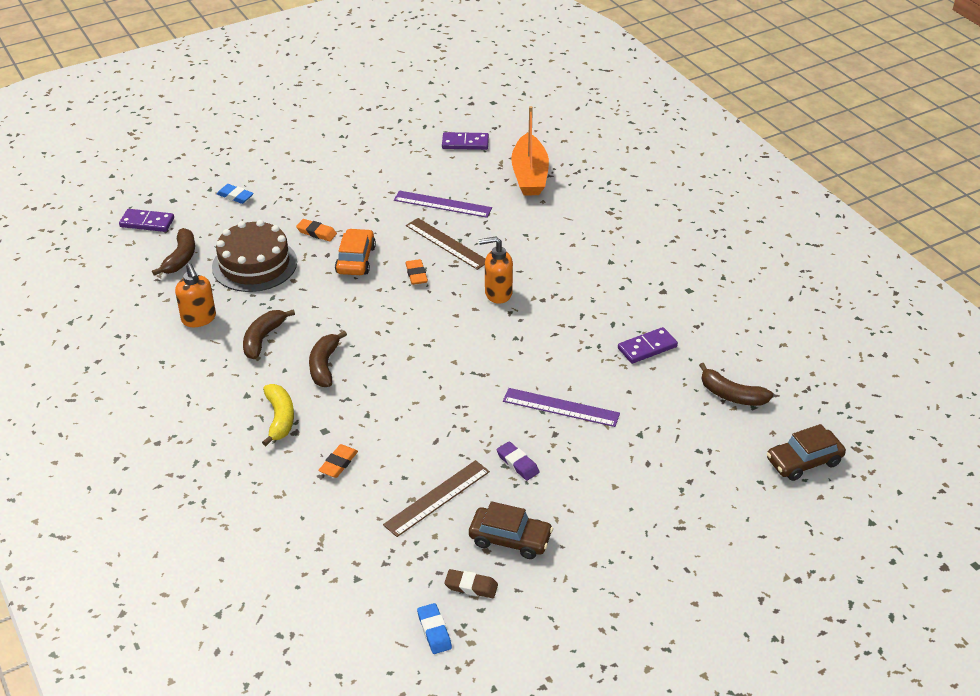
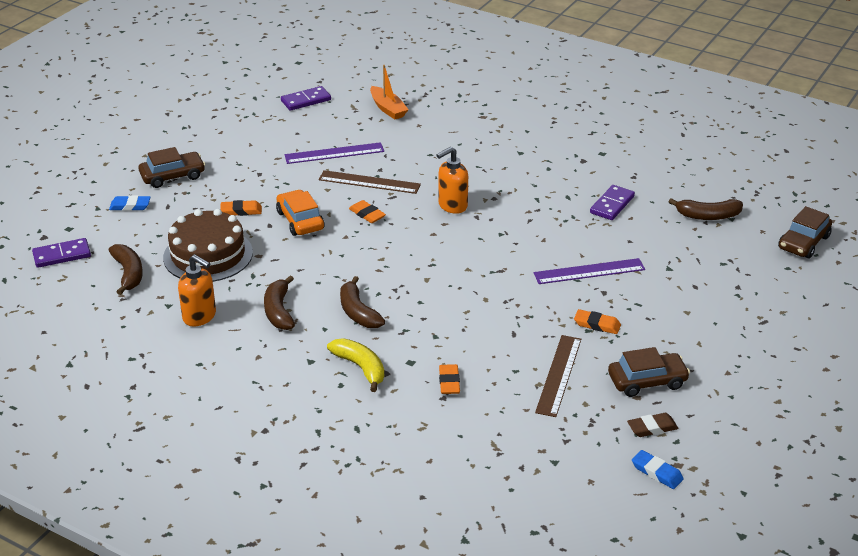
camera: 30 degrees left, 5 degrees down
(292, 180) = (172, 176): none -> brown car
(517, 463) = (597, 325): purple eraser -> orange eraser
(529, 175) = (388, 109): orange boat -> orange boat, size x0.65

